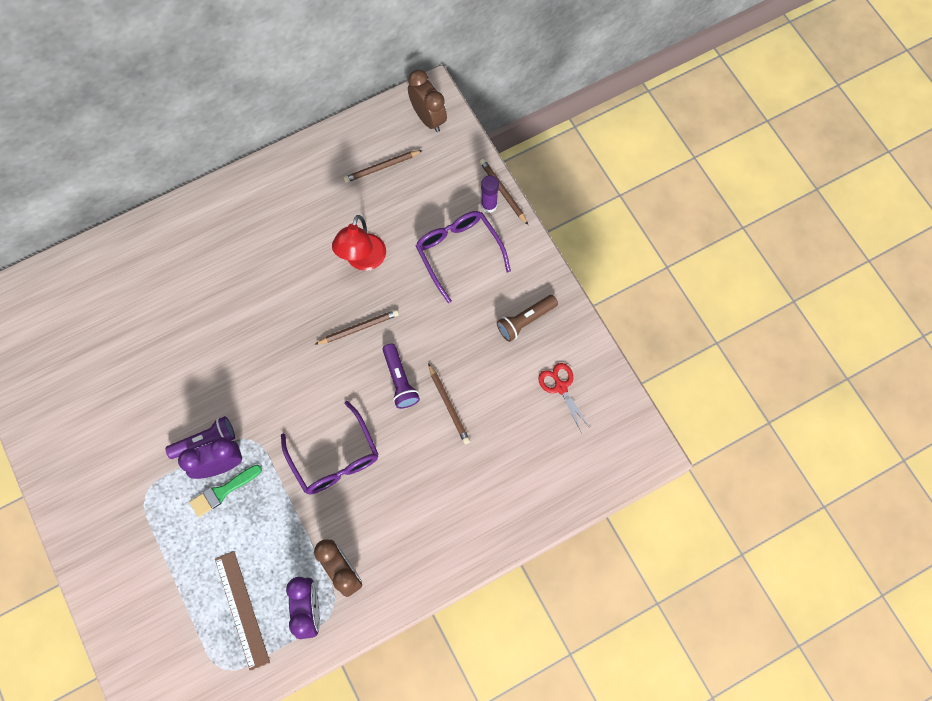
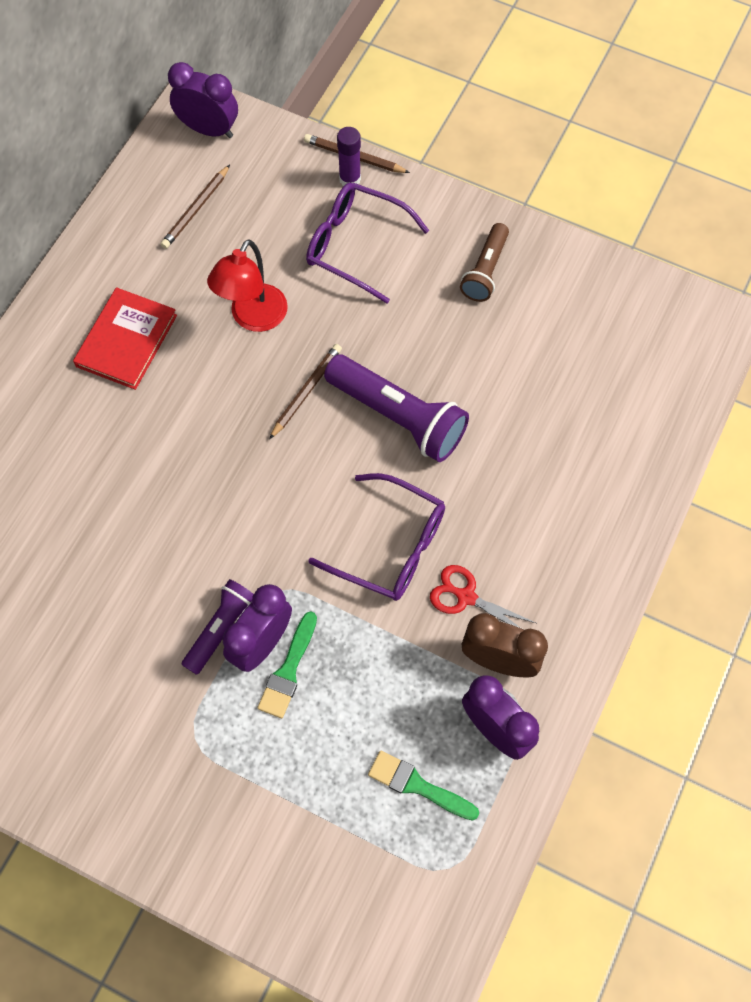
camera: 35 degrees left, 5 degrees down
(242, 609) = (417, 785): brown ruler -> green brush
(281, 227) = (126, 341): none -> red book
(363, 260) = (253, 318): red lamp -> red lamp turned 45 degrees clockwise
(400, 380) = (398, 417): purple flashlight -> purple flashlight, size x1.65
(428, 118) = (208, 129): brown clock -> purple clock
(449, 405) = (473, 408): brown pencil -> none
(560, 387) = (577, 314): red scissors -> red scissors (466, 597)

